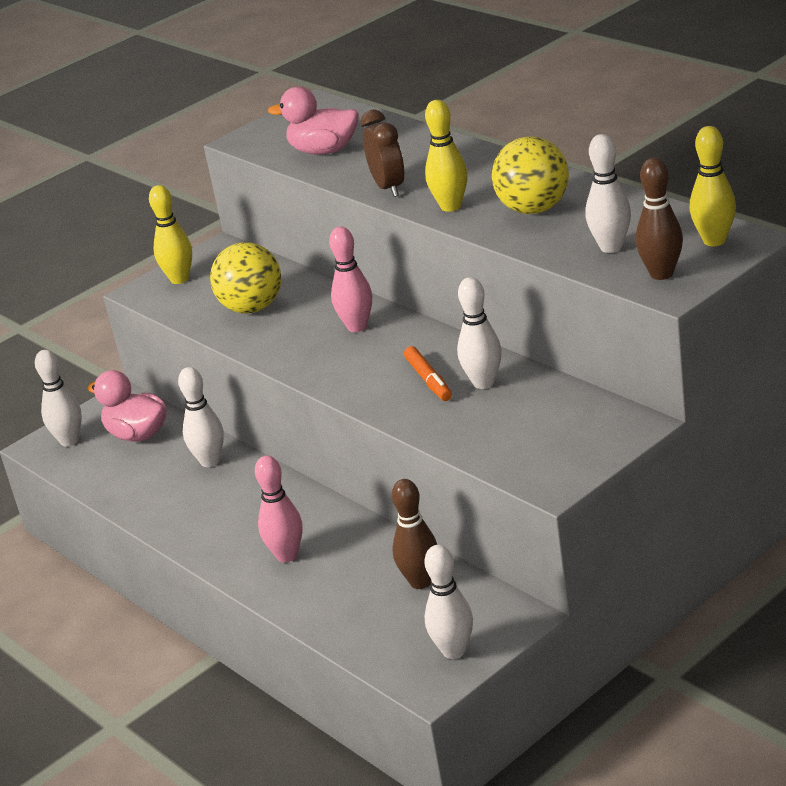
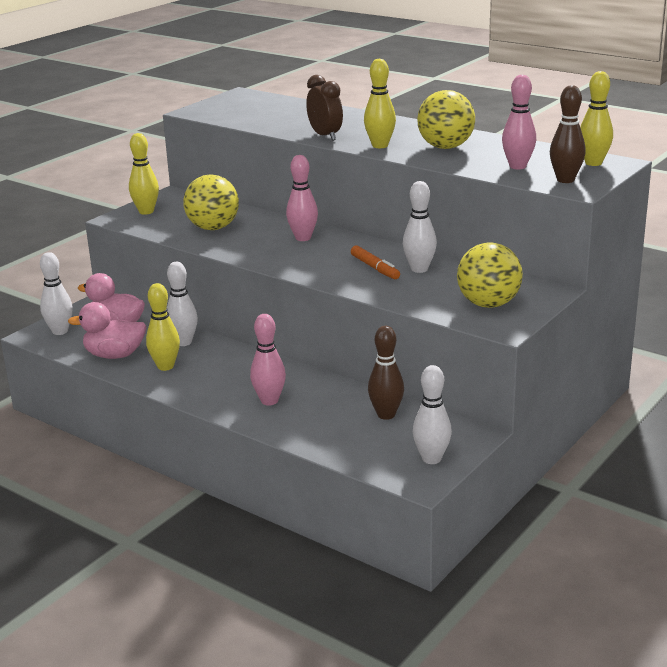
camera: 15 degrees left, 5 degrees down
(179, 498) = (165, 366): none -> yellow bowling pin
(324, 151) = (262, 117): pink duck -> pink duck (114, 355)
(548, 444) = (488, 304): none -> yellow ball
(611, 247) = (517, 166): white bowling pin -> pink bowling pin

